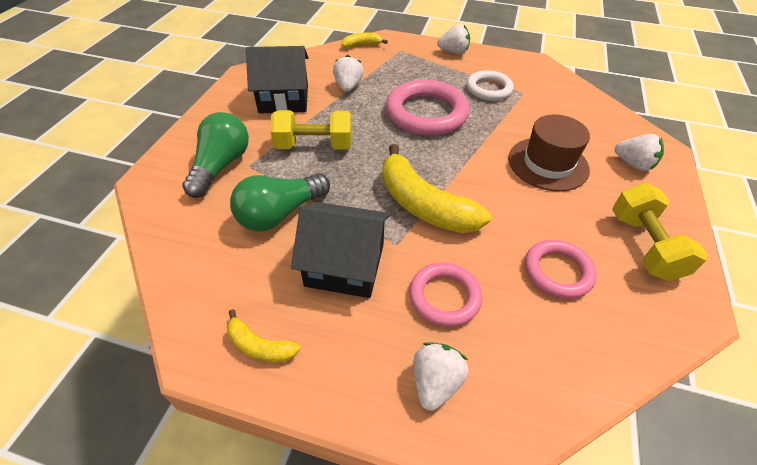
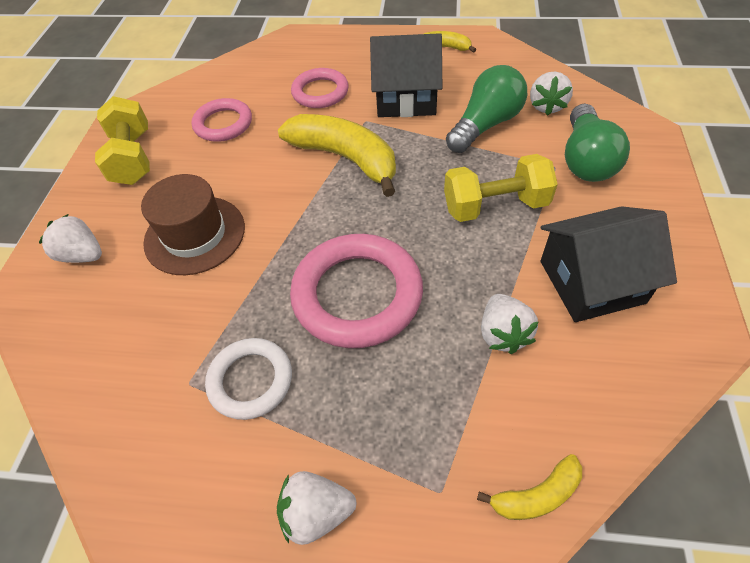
camera: 175 degrees right, 5 degrees up
(435, 382) = (324, 52): white strawberry -> white strawberry (546, 106)

